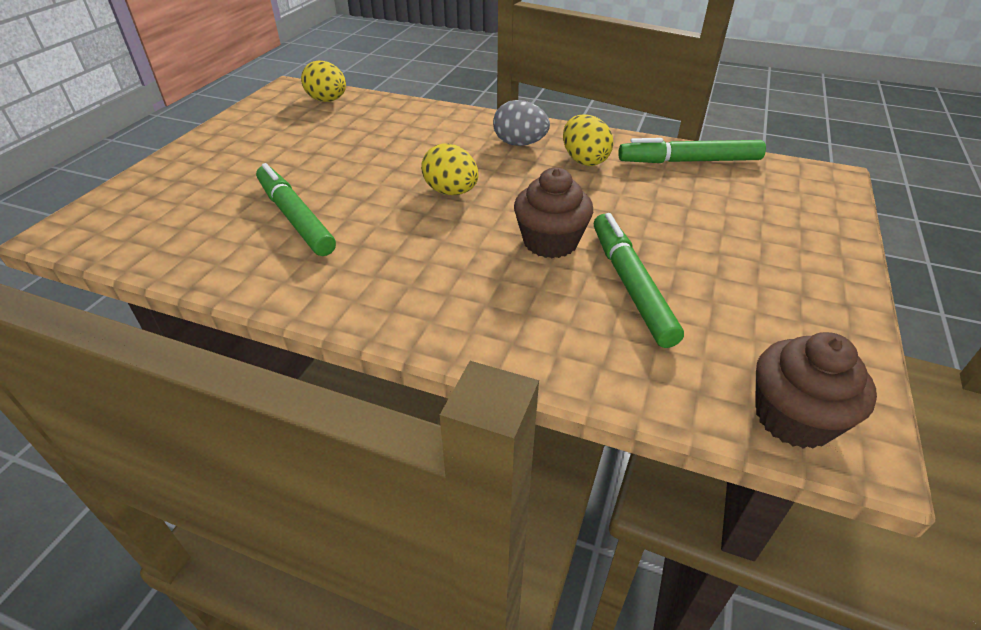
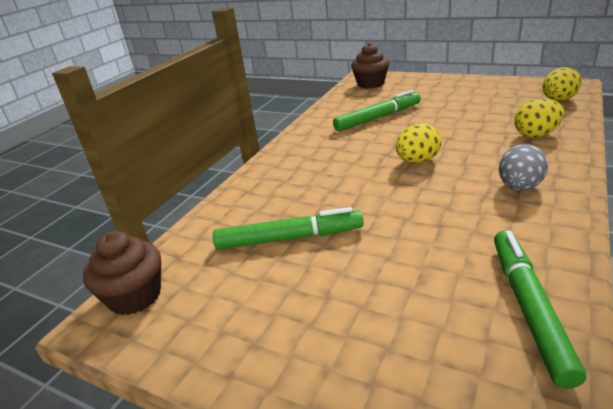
camera: 100 degrees right, 10 degrees down
(550, 242) = (348, 203): brown cupcake -> brown cupcake (370, 84)
(584, 160) = (497, 224): yellow egg -> yellow egg (536, 135)

